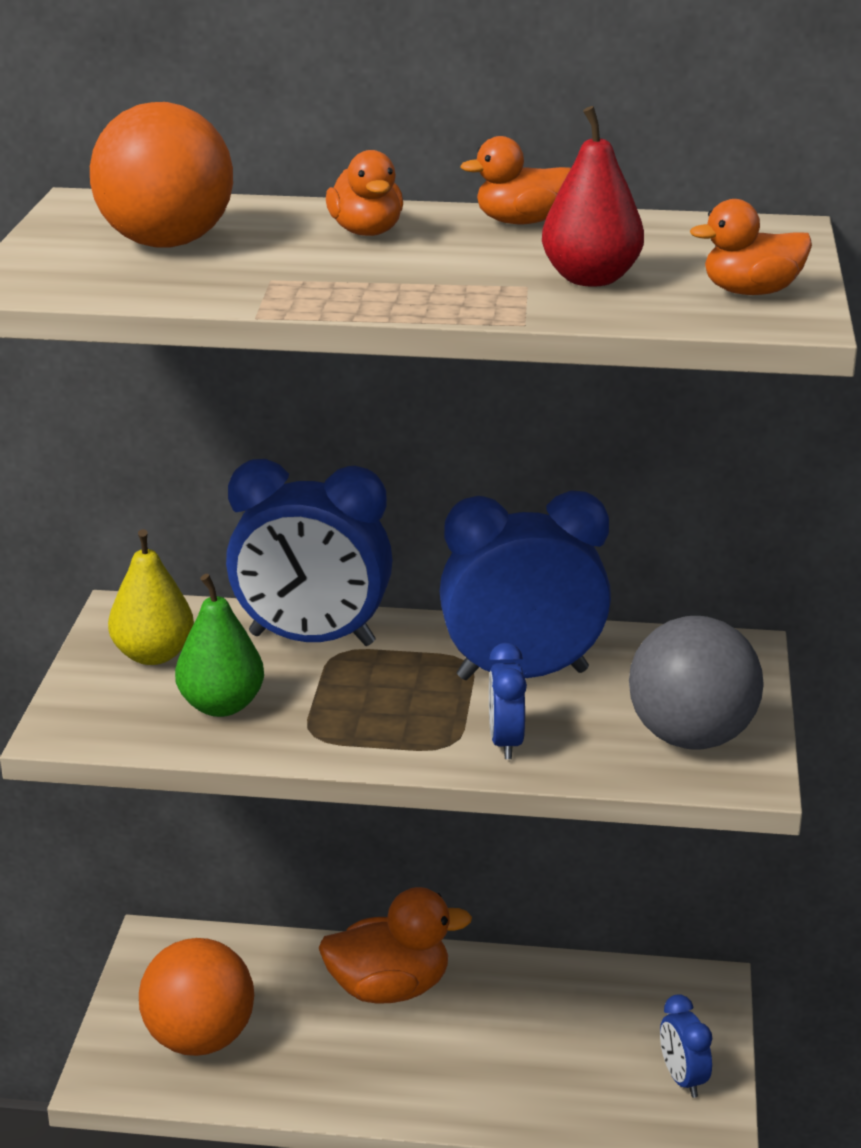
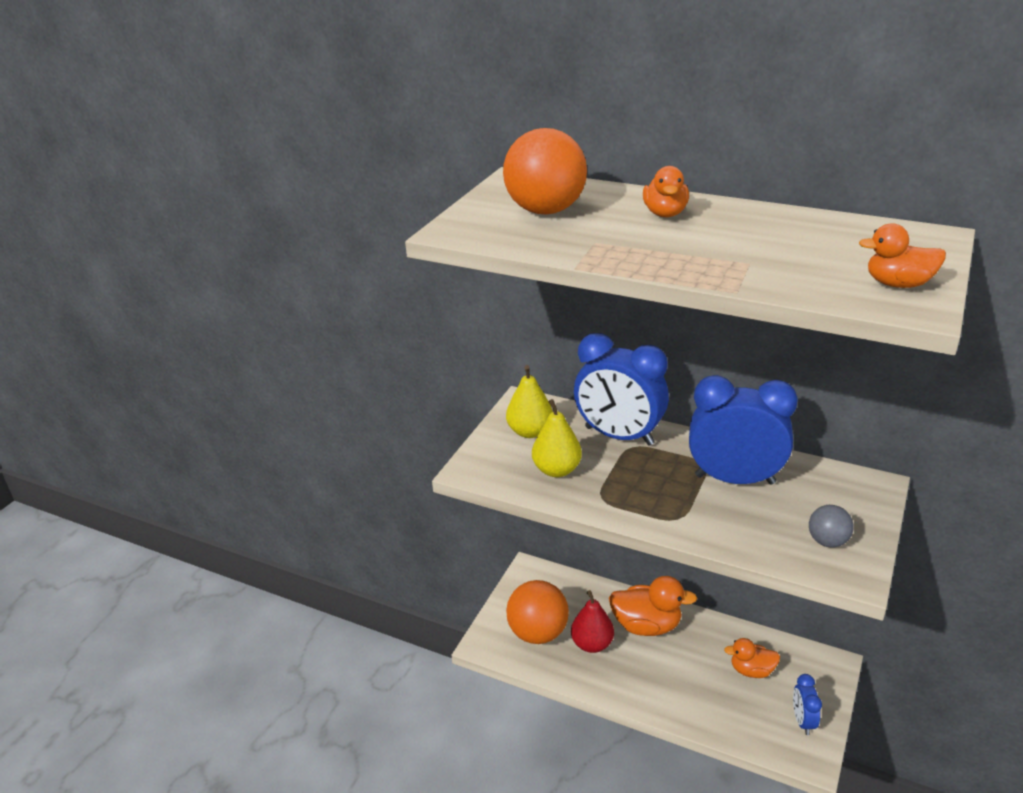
camera: 20 degrees right, 5 degrees up
(221, 706) = (556, 470): green pear -> yellow pear
(505, 743) = (711, 524): blue clock -> none
(520, 222) = (763, 215): orange duck -> orange duck (751, 670)
(591, 279) = (792, 262): red pear -> red pear (592, 644)
(691, 737) = (827, 541): grey ball -> grey ball, size x0.52

